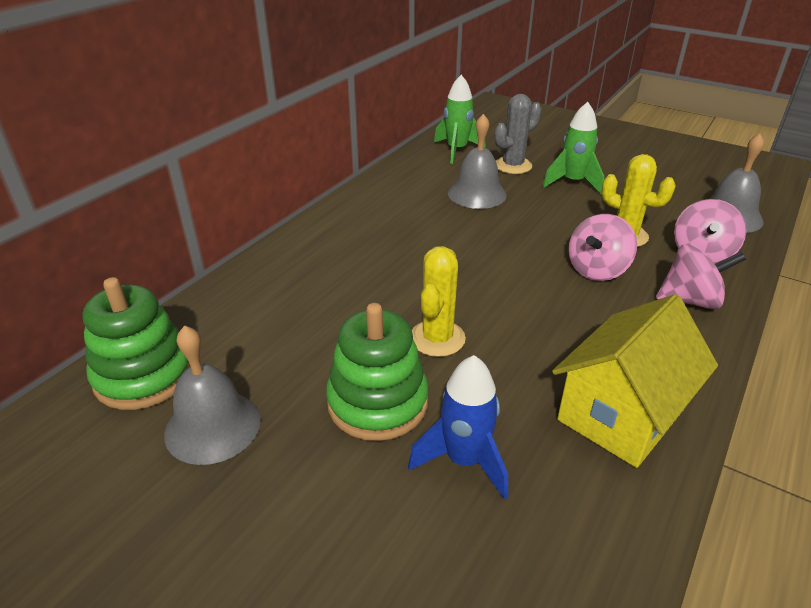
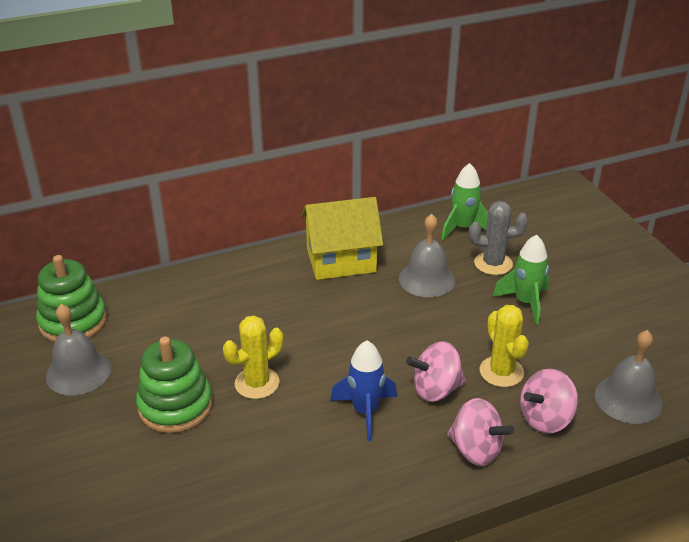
camera: 35 degrees right, 0 degrees up
(464, 460) = (183, 467): blue rocket -> blue rocket (365, 411)
(621, 414) = (309, 495): yellow house -> yellow house (341, 260)

